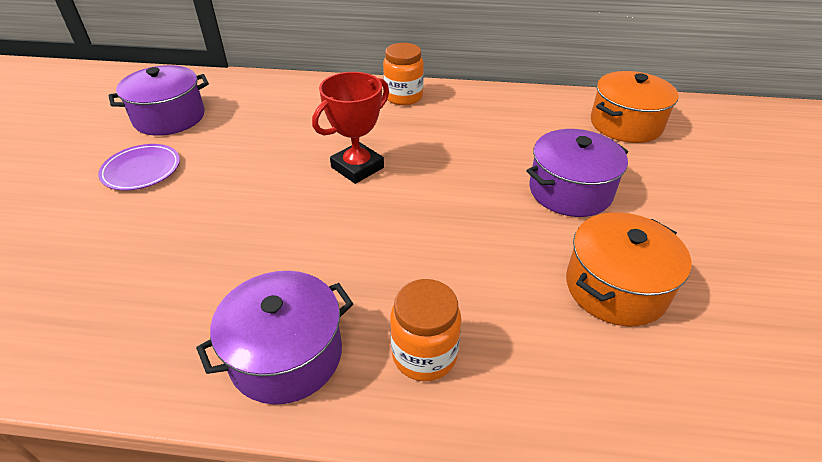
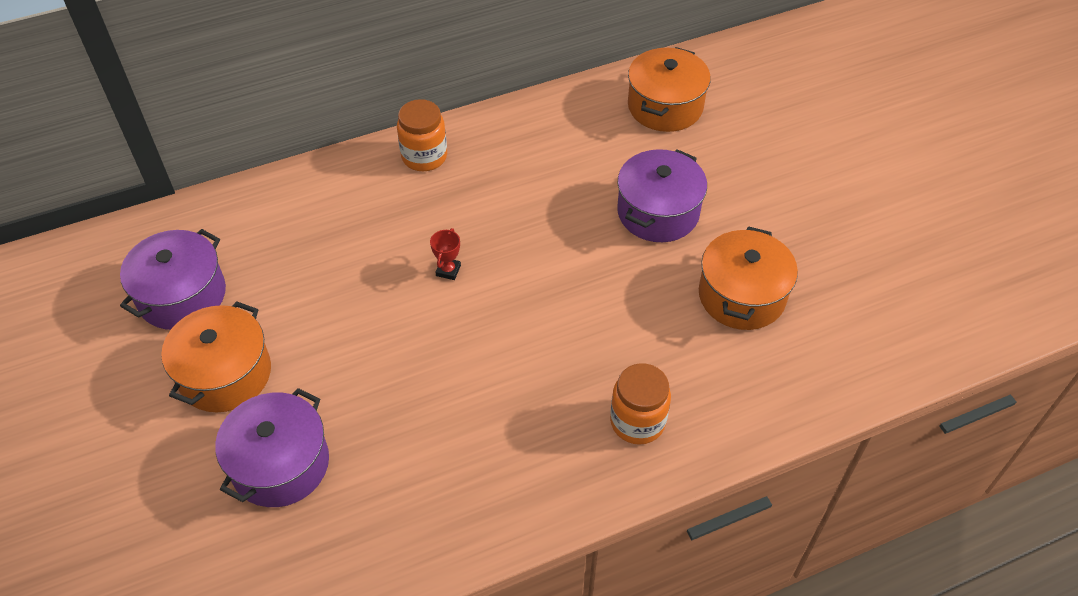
camera: 30 degrees left, 10 degrees up
(141, 170) = (225, 374): purple plate -> orange pot
(286, 355) = (535, 475): purple pot -> purple pot (280, 464)
(357, 167) = (448, 270): red trophy -> red trophy, size x0.48

